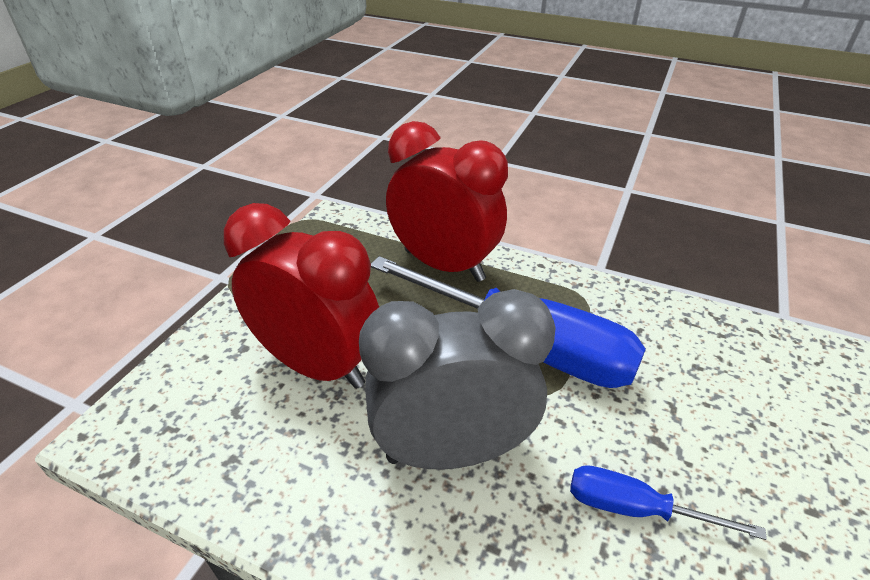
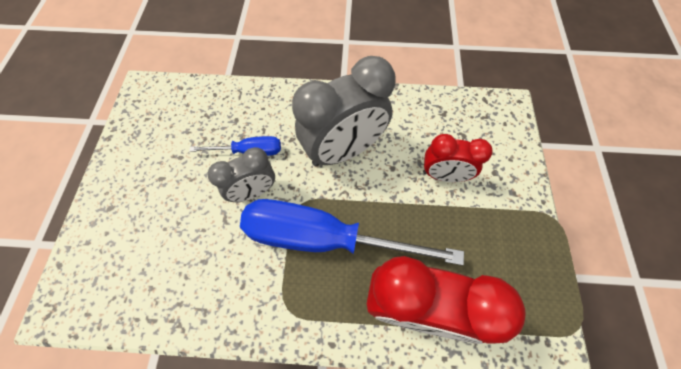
camera: 160 degrees right, 25 degrees up
(317, 365) = (443, 175): red clock -> red clock, size x0.58
(626, 433) = (253, 191): none -> grey clock

